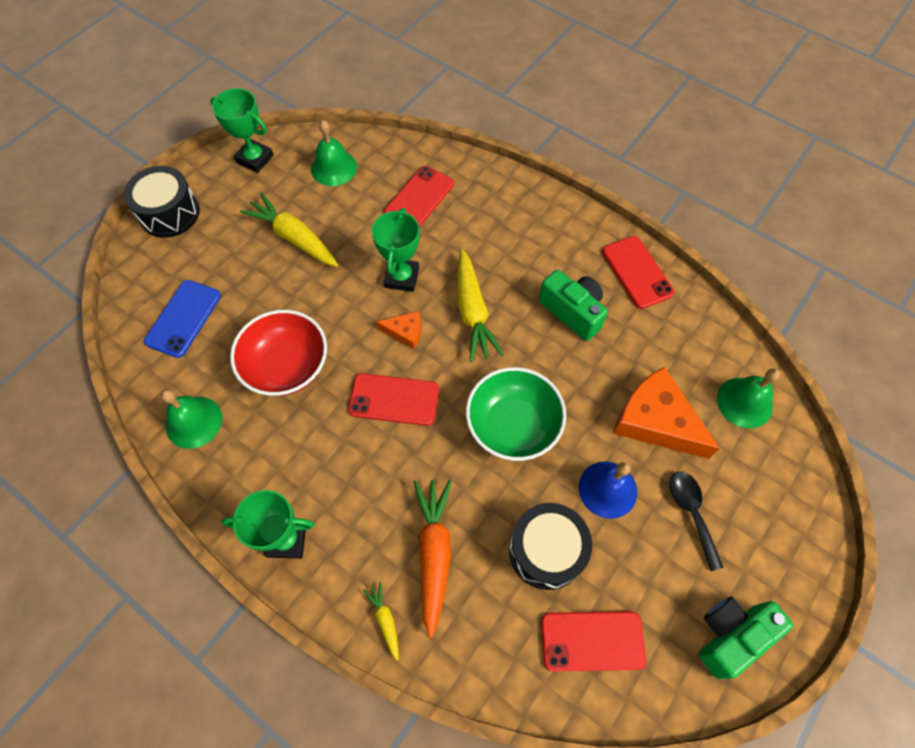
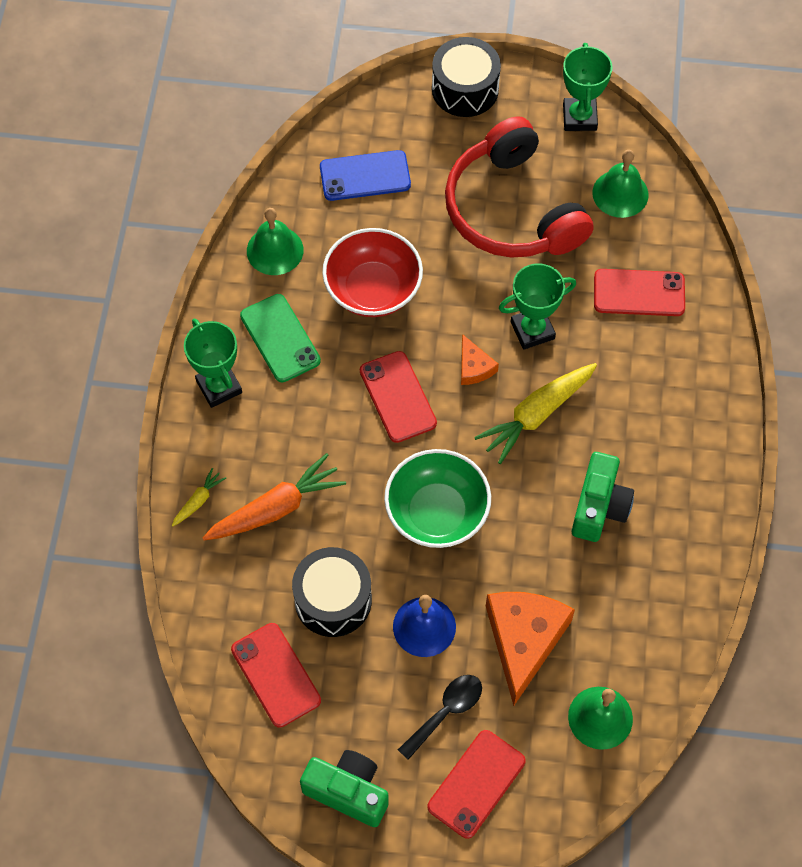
camera: 60 degrees right, 0 degrees up
(277, 462) = (280, 338): none -> green phone
(294, 237) = (512, 210): yellow carrot -> red headphones
(637, 272) = (692, 548): red phone -> red phone (476, 784)

